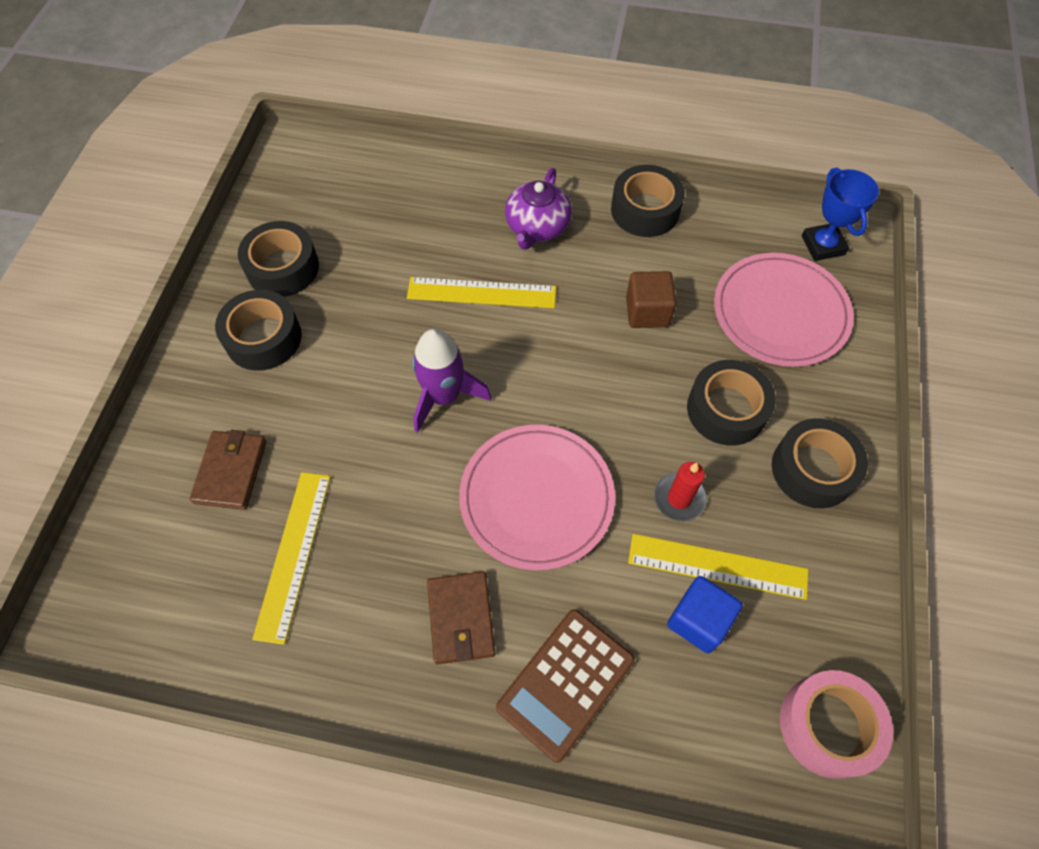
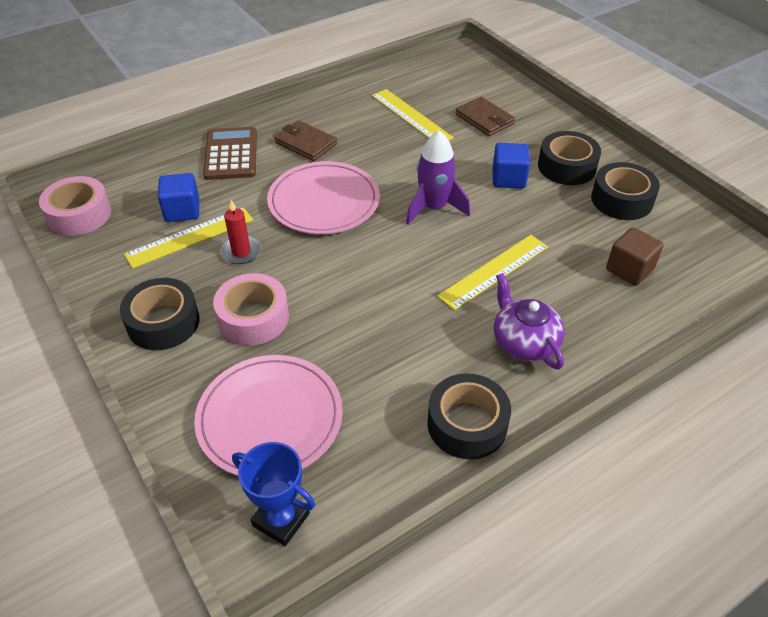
camera: 135 degrees right, 15 degrees down
(332, 371) = (508, 178): none -> blue cube
(647, 312) = (372, 341): brown cube -> brown cube (629, 269)
(726, 409) = (253, 318): black tape -> pink tape

